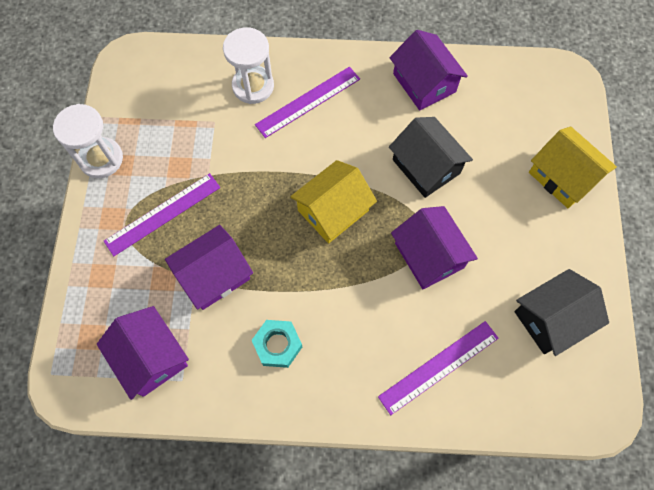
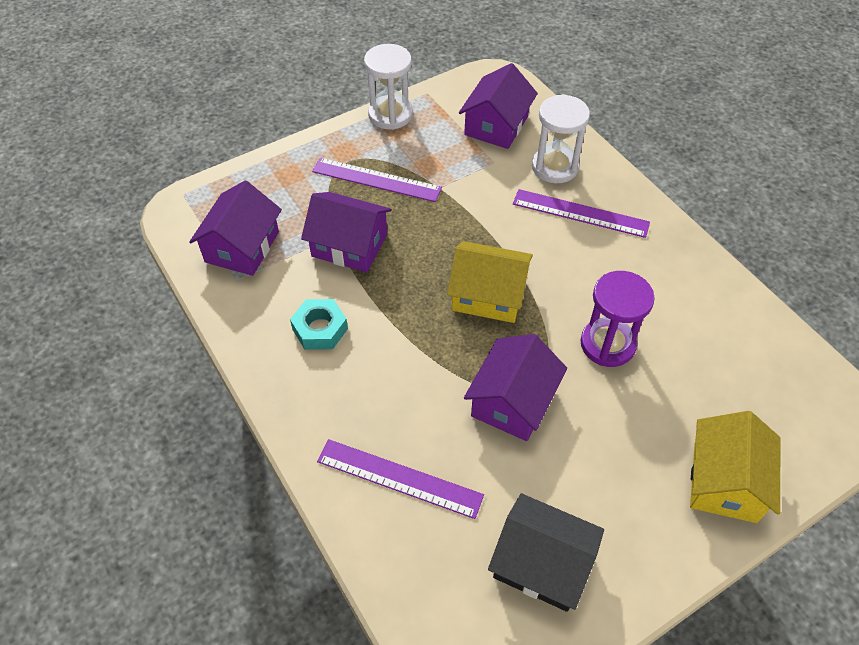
camera: 55 degrees right, 15 degrees down
(424, 82) = (698, 290): purple house -> purple house (496, 125)
(426, 166) = (607, 344): black house -> purple hourglass

